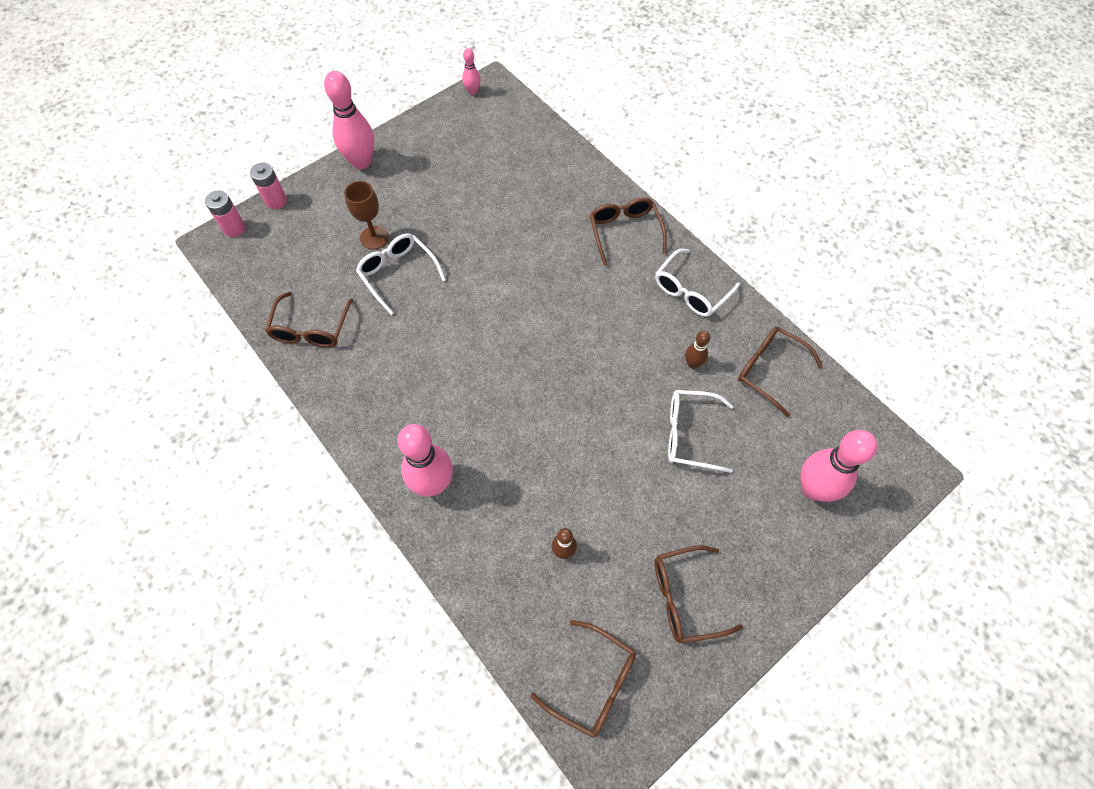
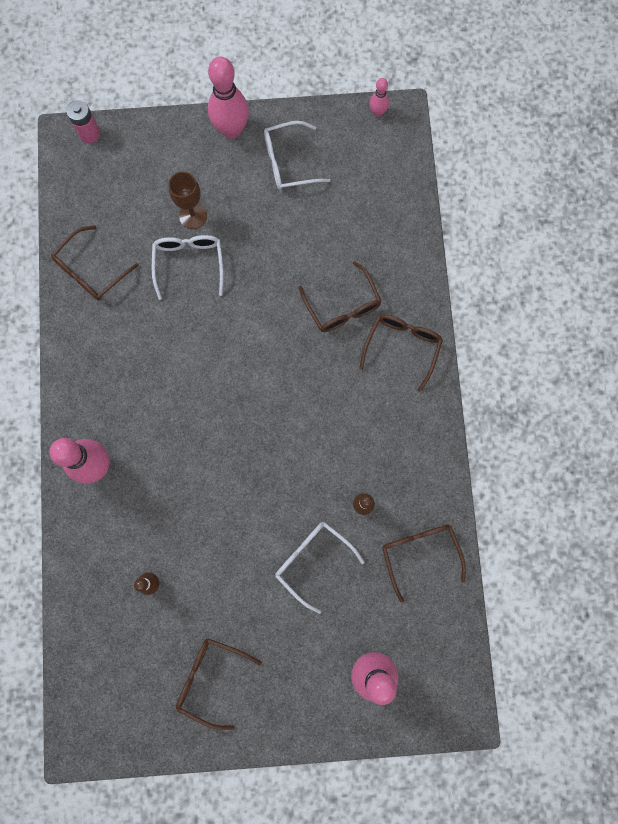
camera: 35 degrees right, 15 degrees up
(276, 201) = (138, 126): pink battery -> none
(593, 682) = (104, 688): brown glasses -> brown glasses (342, 306)
(691, 291) = (414, 440): white glasses -> white glasses (289, 162)

